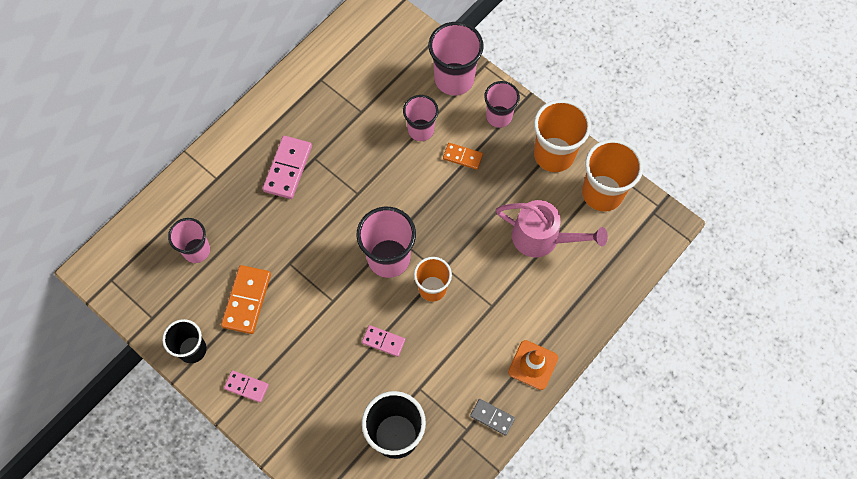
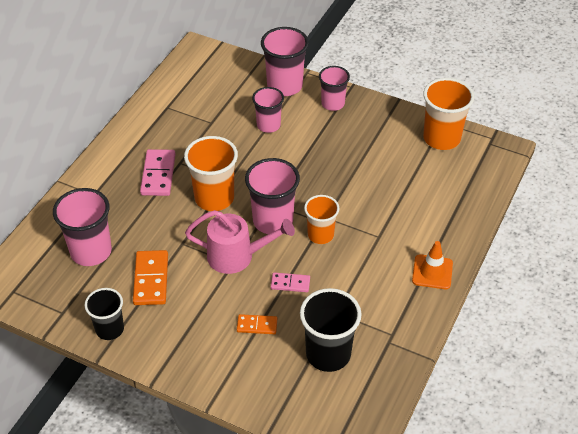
camera: 15 degrees left, 20 degrees down
(196, 250) = (91, 251): pink cup -> pink cup, size x1.55
(246, 386) = (172, 347): pink domino -> none
(462, 157) = (312, 137): orange domino -> orange domino (257, 325)
(492, 417) = (411, 320): grey domino -> none
(543, 238) = (404, 179): pink watering can -> pink watering can (238, 256)
(554, 154) = (390, 120): orange cup -> orange cup (214, 198)

